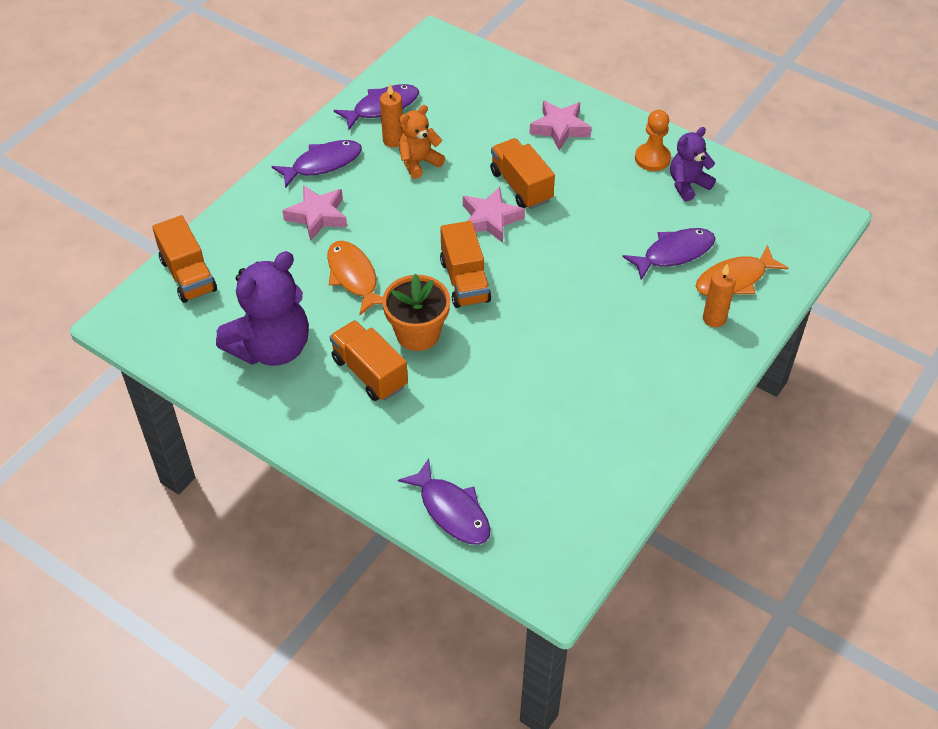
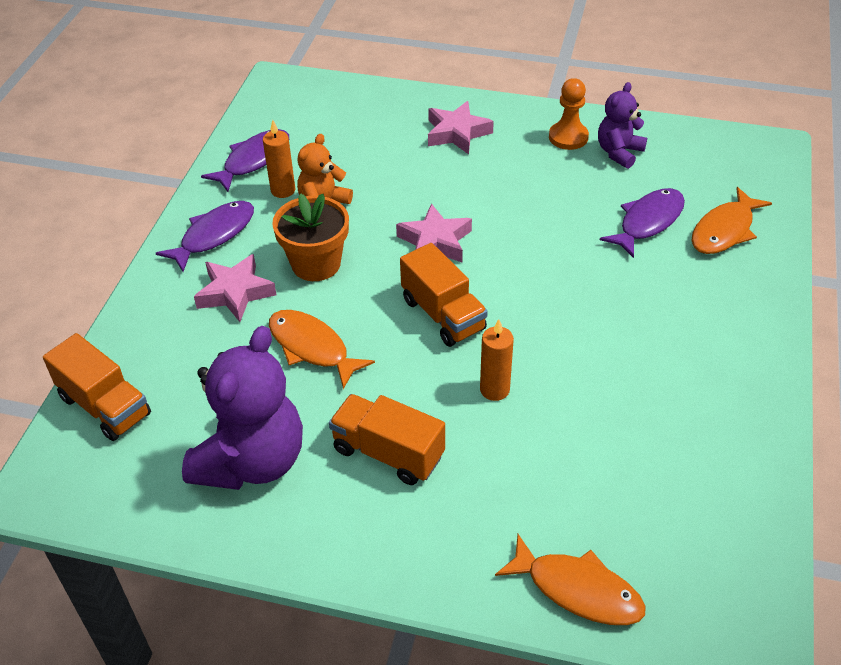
camera: 20 degrees left, 5 degrees down
(418, 333) = (421, 389): orange flower pot -> orange flower pot (316, 264)
(451, 510) = (577, 590): purple fish -> orange fish
(521, 186) = (449, 199): orange truck -> none
(714, 318) = (730, 275): orange candle -> orange candle (494, 390)

